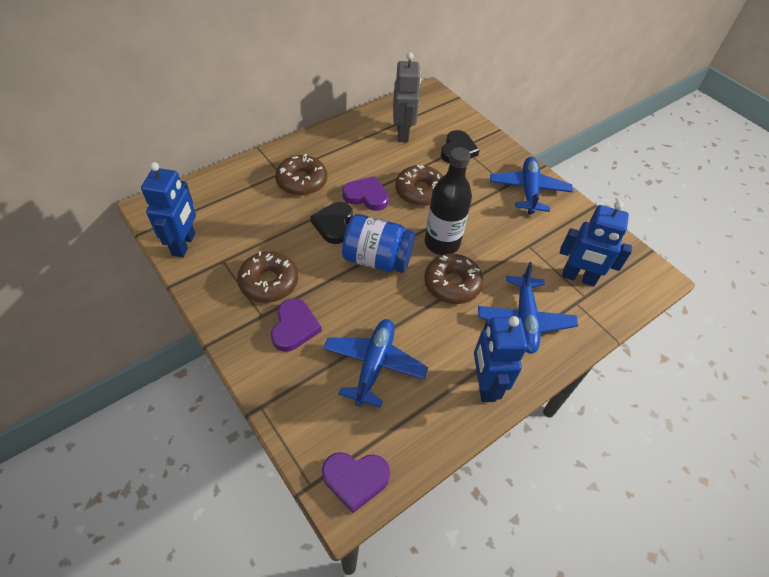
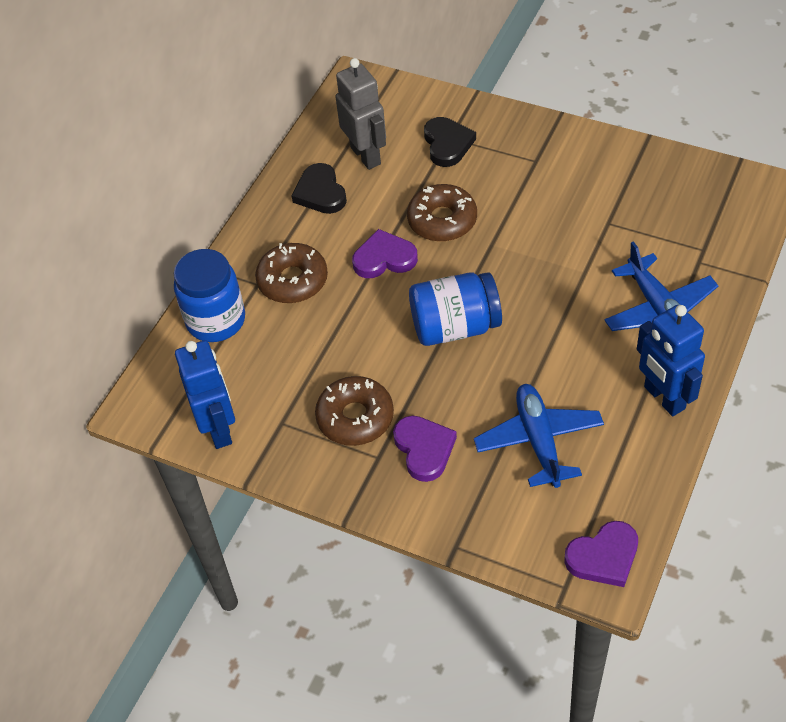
camera: 20 degrees left, 0 degrees up
(239, 181) = (216, 320): none -> blue jar
(334, 224) = (374, 313): black heart -> black heart (320, 193)
(442, 243) = (512, 270): black bottle -> none
(452, 284) = (557, 311): brown donut -> none
(528, 190) = (564, 155): blue plane -> none
(578, 278) = (684, 232): blue robot -> none

